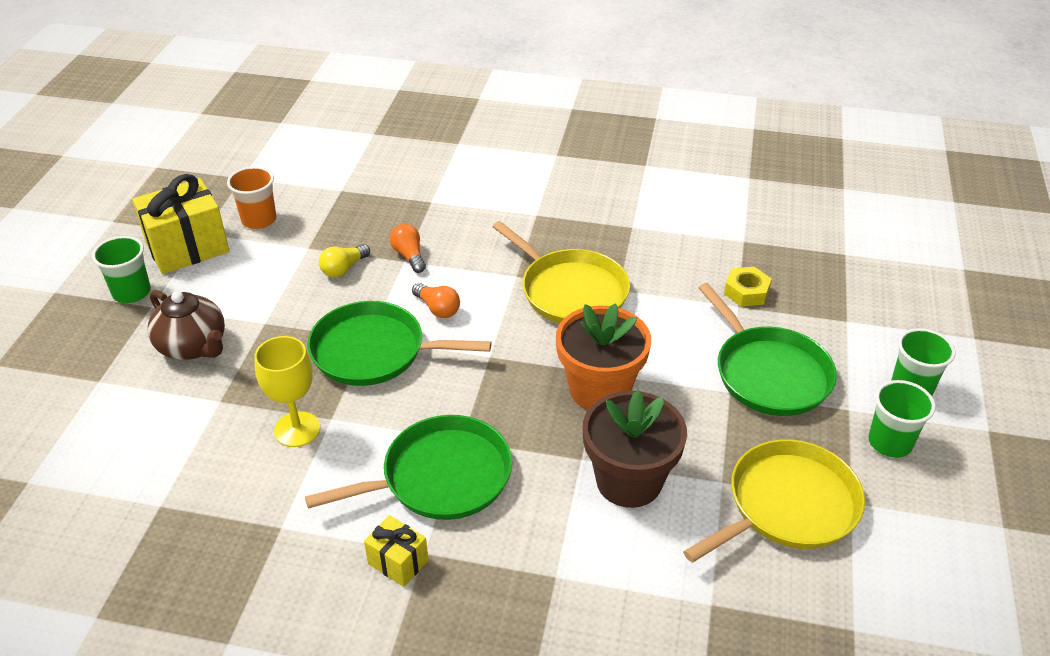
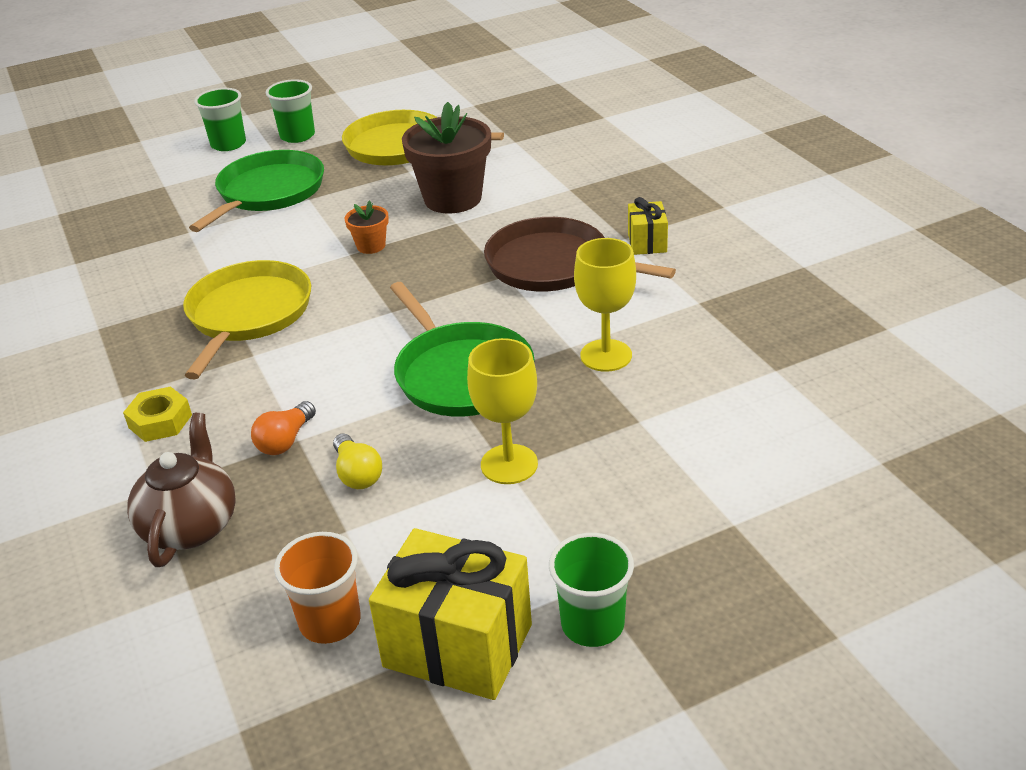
camera: 125 degrees left, 5 degrees down
(193, 346) = (602, 494): brown teapot -> brown teapot (191, 526)
(268, 326) = (509, 464): none -> yellow goblet
(344, 269) = (357, 474): yellow light bulb -> yellow light bulb turned 60 degrees clockwise
(437, 309) = (356, 373): orange light bulb -> none
(440, 477) = (553, 265): green pan -> brown pan
(599, 390) = (371, 246): orange flower pot -> orange flower pot, size x0.47
(746, 292) = (162, 235): yellow nut -> yellow nut (160, 421)

